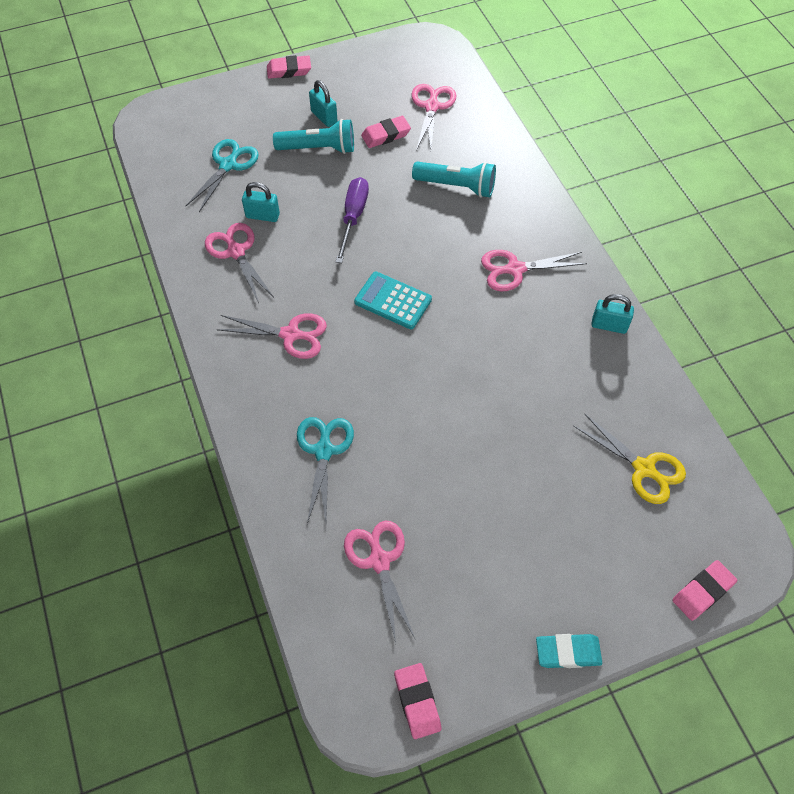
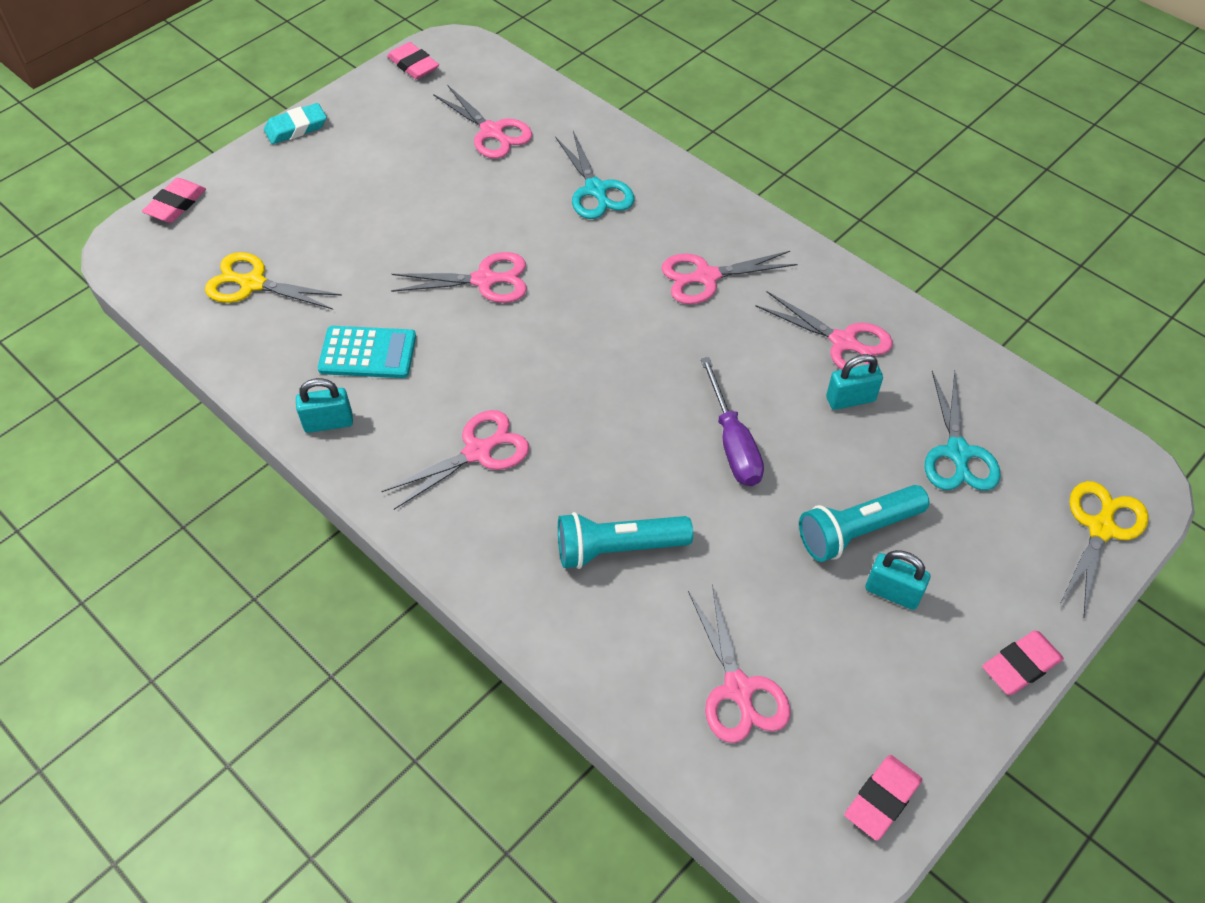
camera: 155 degrees right, 5 degrees down
(191, 105) = (1101, 529): none -> yellow scissors
(386, 135) = (776, 598): pink eraser -> pink eraser (882, 799)
(393, 301) = (613, 355): turquoise calculator -> turquoise calculator (367, 353)
(456, 397) = (484, 280): none -> pink scissors

